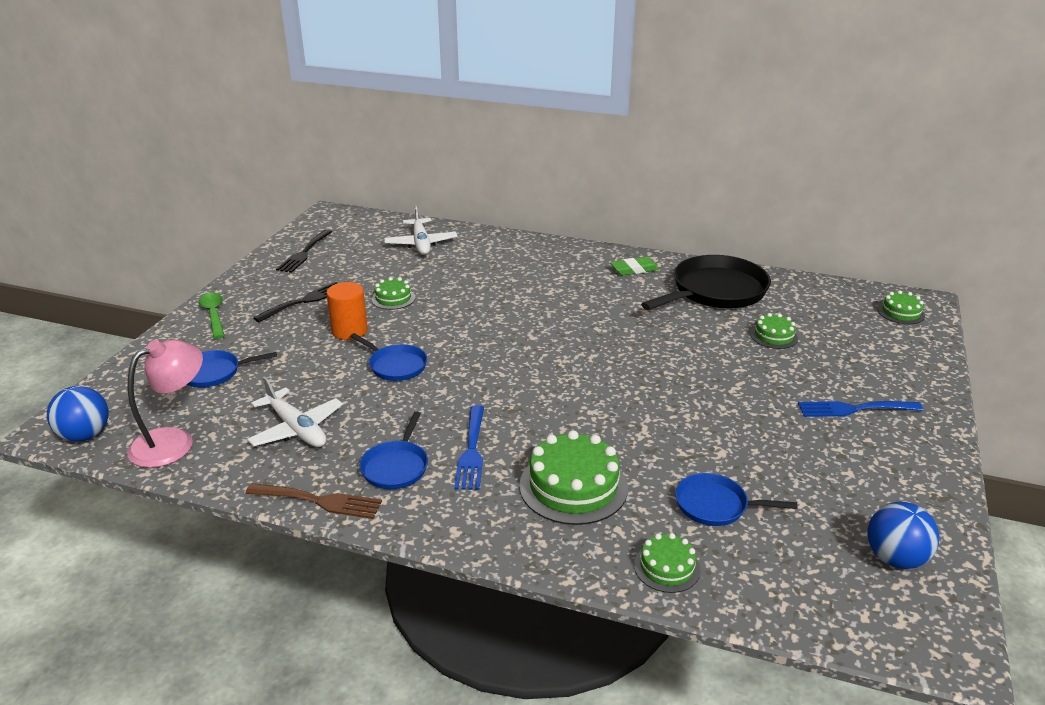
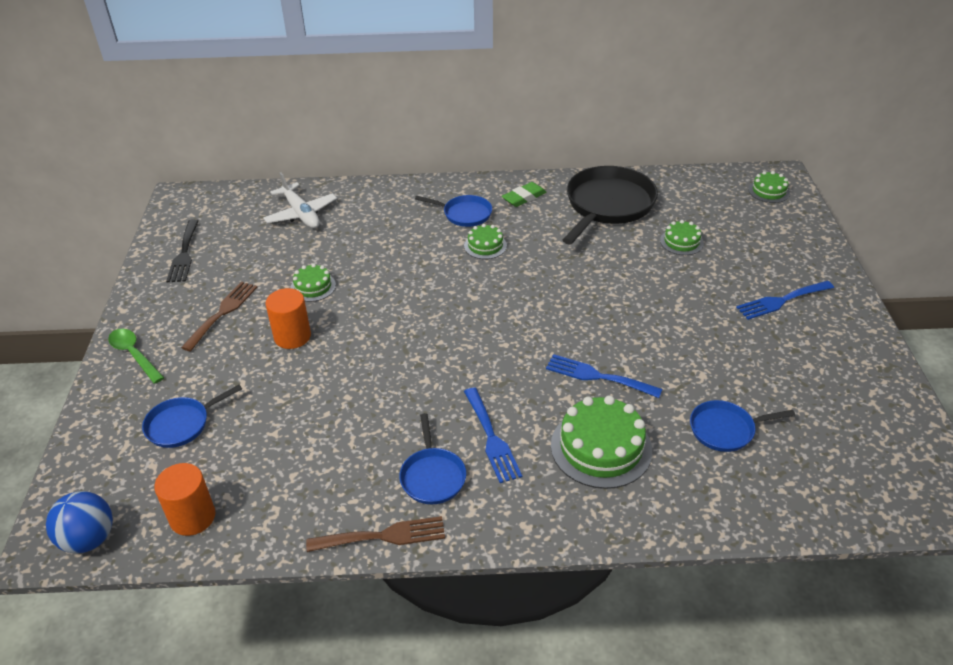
camera: 20 degrees left, 10 degrees up
(174, 442) = (192, 517): pink lamp -> orange cylinder
(296, 429) = (310, 464): white plane -> none
(304, 301) = (222, 313): black fork -> brown fork
(395, 365) = (363, 364): blue pan -> blue pan (464, 214)
(610, 427) = (597, 376): none -> blue fork
(667, 567) = (720, 502): green cake -> green cake (485, 246)
(895, 558) = (881, 436): blue ball -> none

